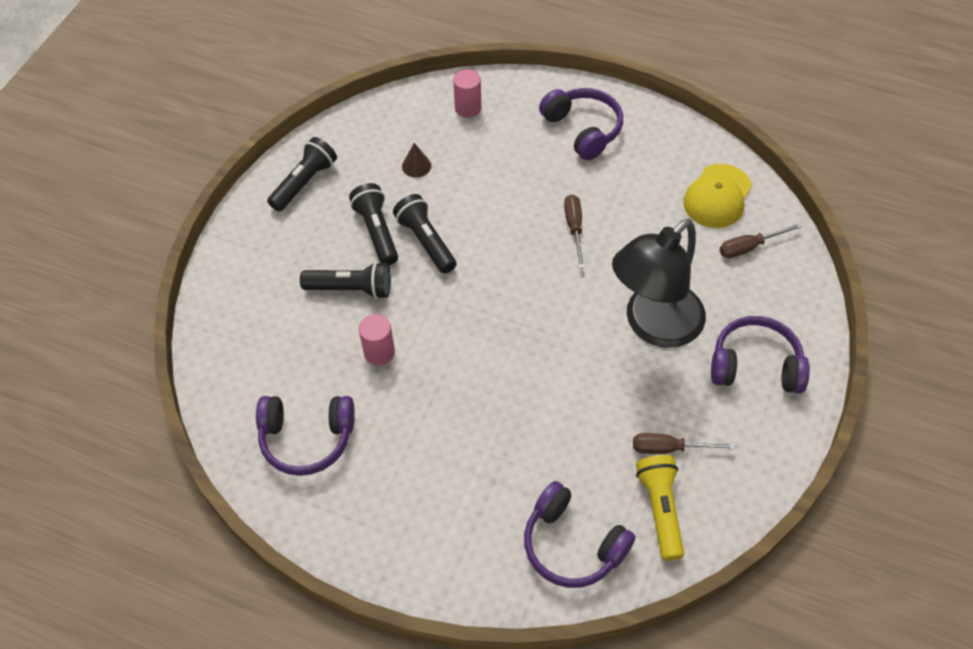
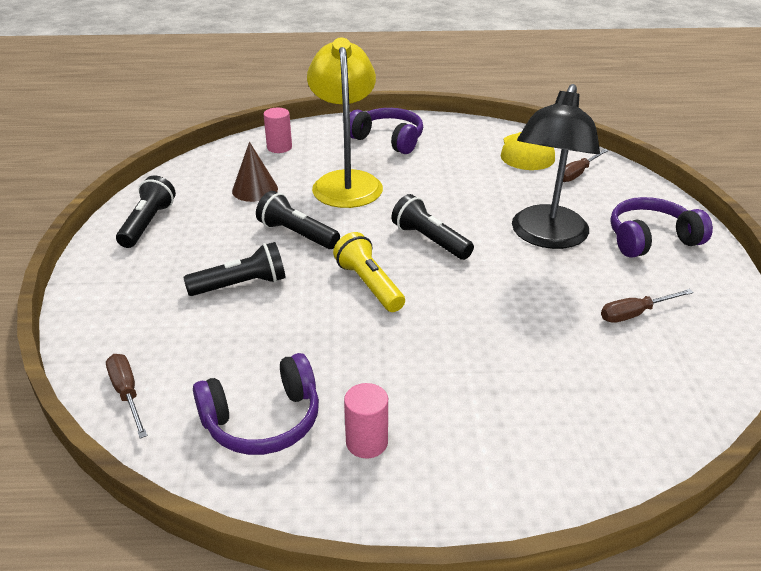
camera: 25 degrees left, 20 degrees down
(376, 231) = (243, 239): black flashlight -> black flashlight (429, 240)
(379, 352) = (301, 324): pink cylinder -> pink cylinder (367, 442)
(416, 166) = (255, 189): brown cone -> brown cone, size x1.56
(507, 182) = (346, 182): none -> yellow lamp
(572, 545) = (615, 418): purple headphones -> none
(574, 228) = (427, 195): brown screwdriver -> brown screwdriver (127, 394)
(660, 509) = (669, 361): yellow flashlight -> yellow flashlight (369, 285)

